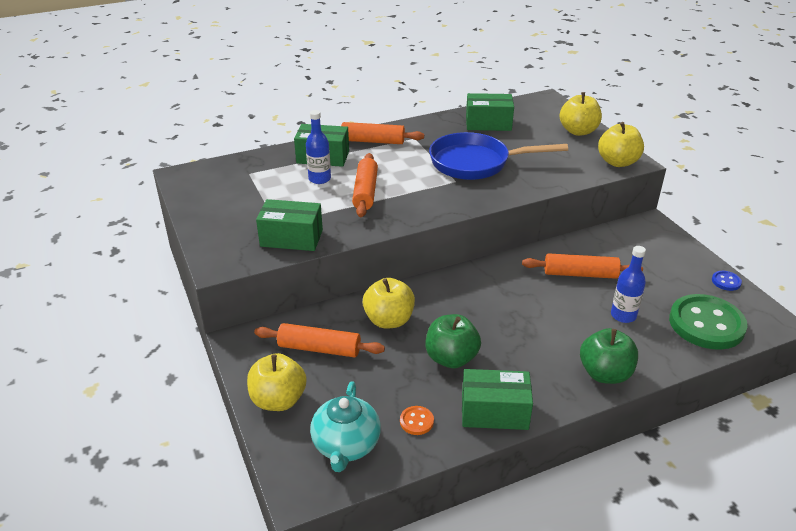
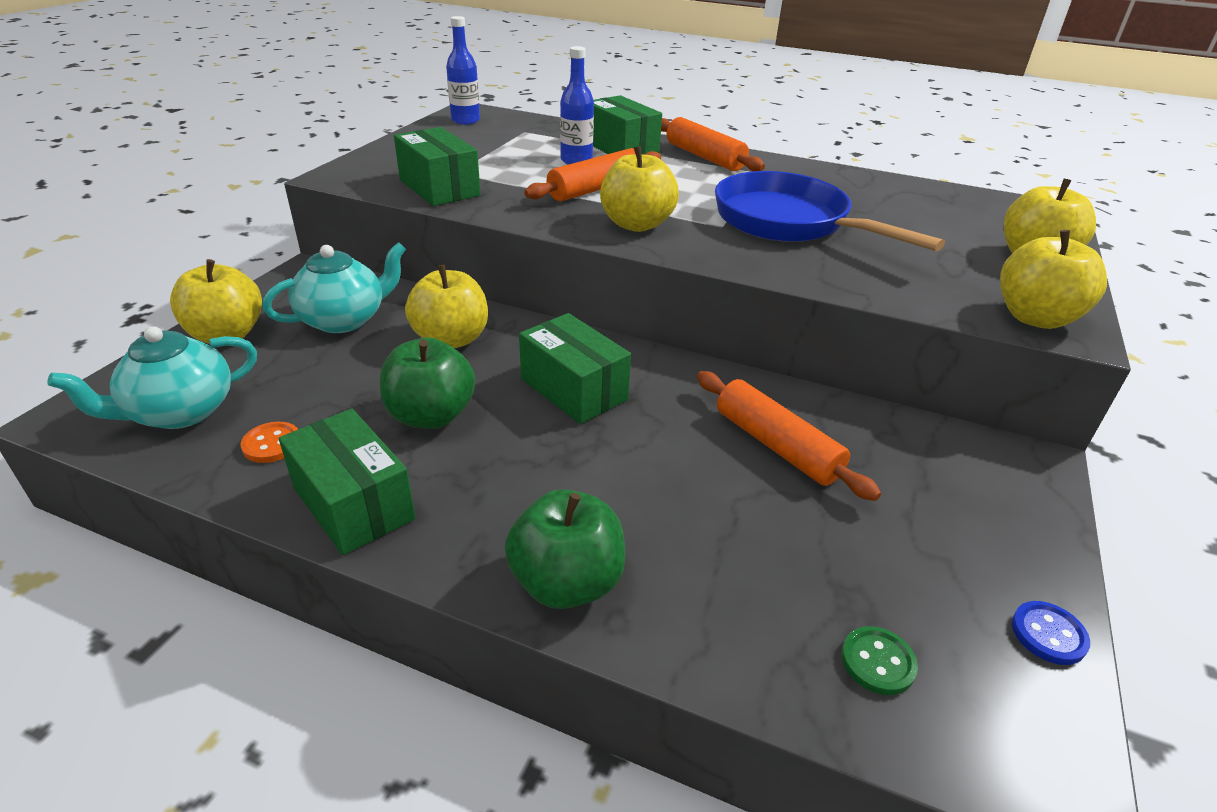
camera: 45 degrees right, 0 degrees up
(319, 348) = (344, 319): orange rolling pin -> turquoise teapot
(423, 202) = (636, 224): none -> yellow apple
(488, 123) = (895, 198): green box -> green box (574, 389)
(623, 315) = (744, 537): blue bottle -> blue bottle (465, 120)
(706, 324) = (877, 662): green button -> green button, size x0.41

